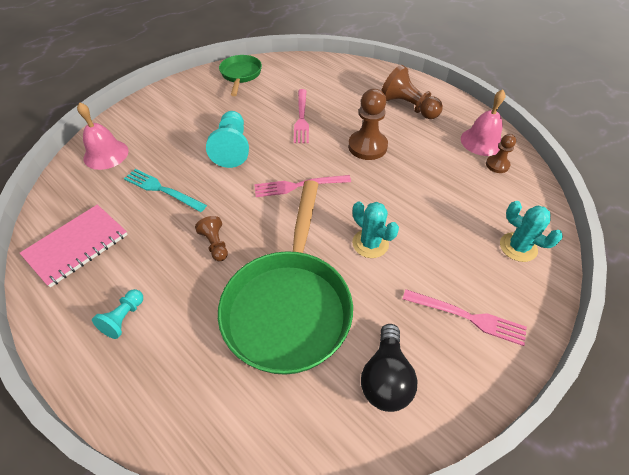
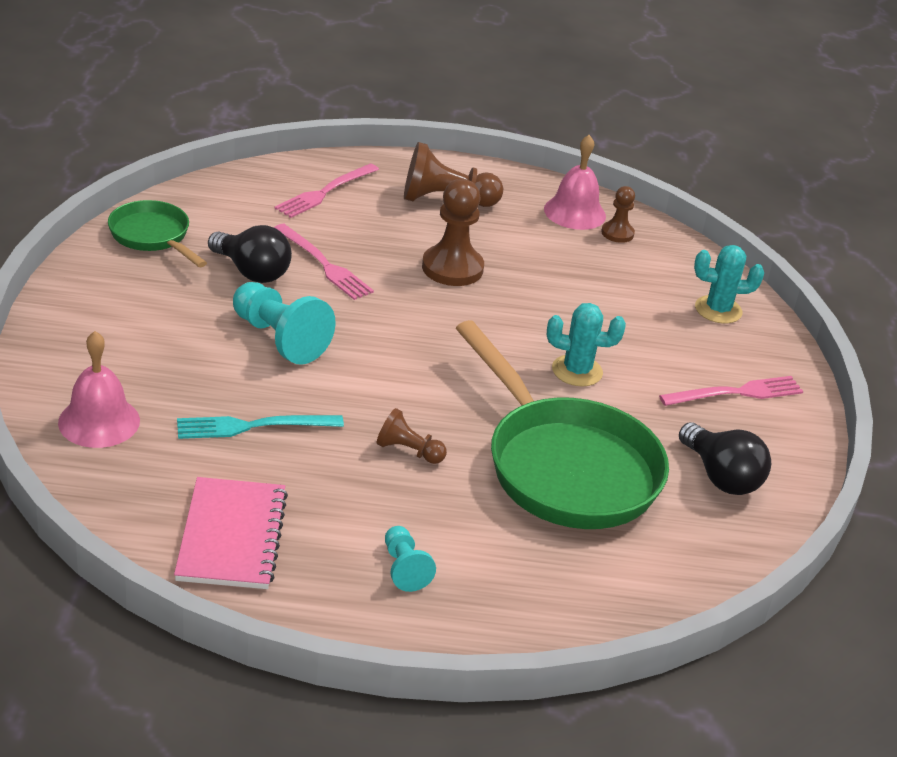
camera: 45 degrees left, 15 degrees down
(262, 108) = (252, 272): none -> black light bulb
(298, 186) = (425, 347): pink fork -> pink fork (325, 192)

